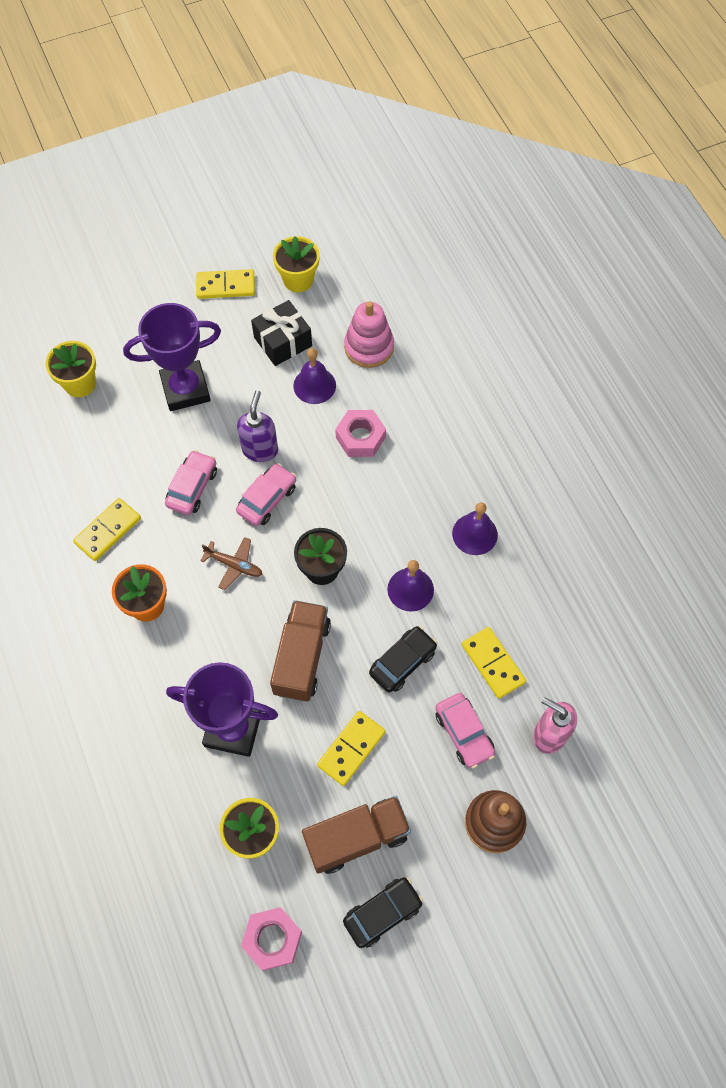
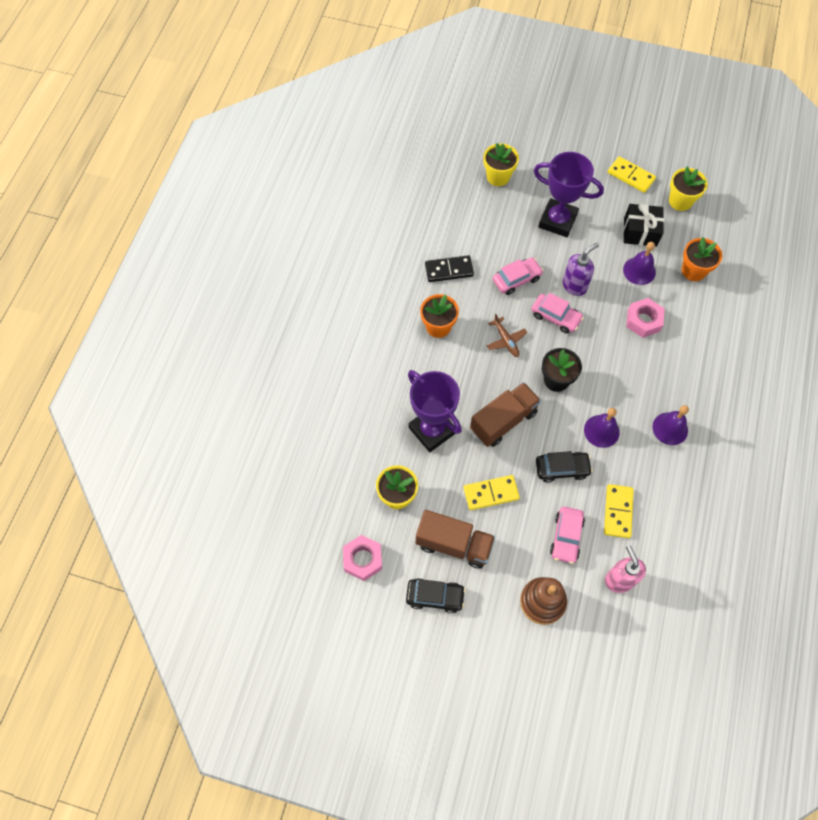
camera: 40 degrees right, 0 degrees up
(108, 530) = (449, 270): yellow domino -> black domino
(267, 499) = (555, 317): pink car -> pink car turned 45 degrees clockwise
(369, 347) = (693, 271): pink stacking toy -> orange flower pot

